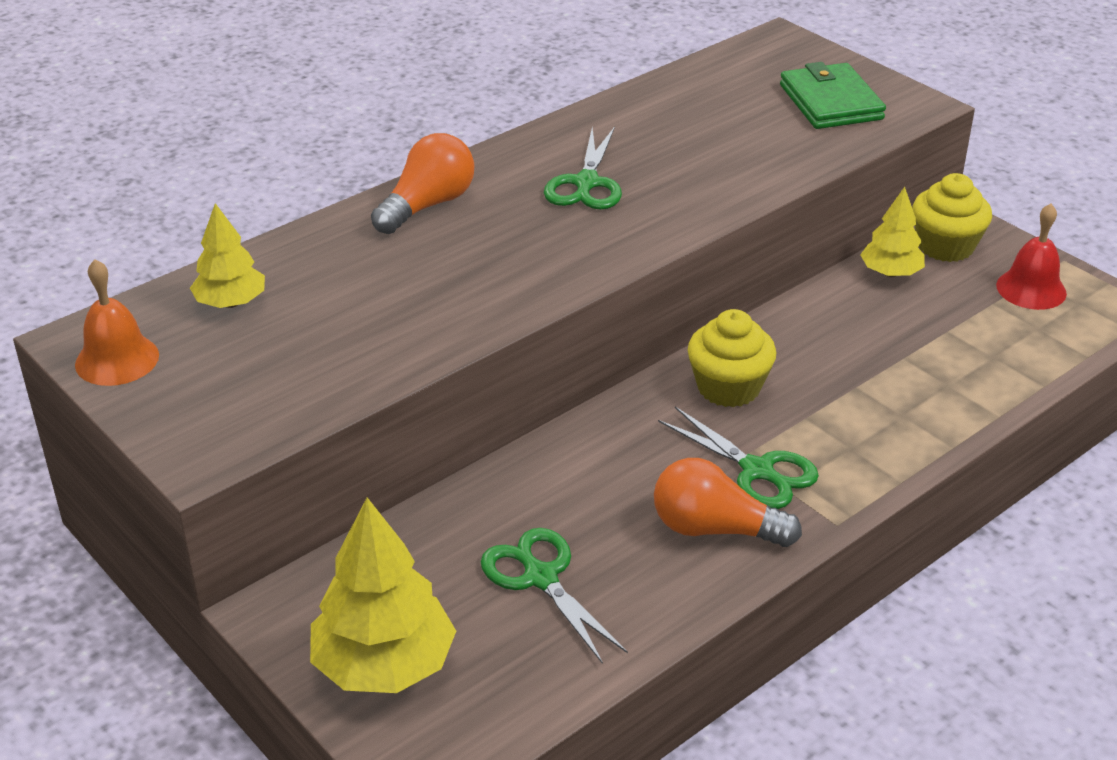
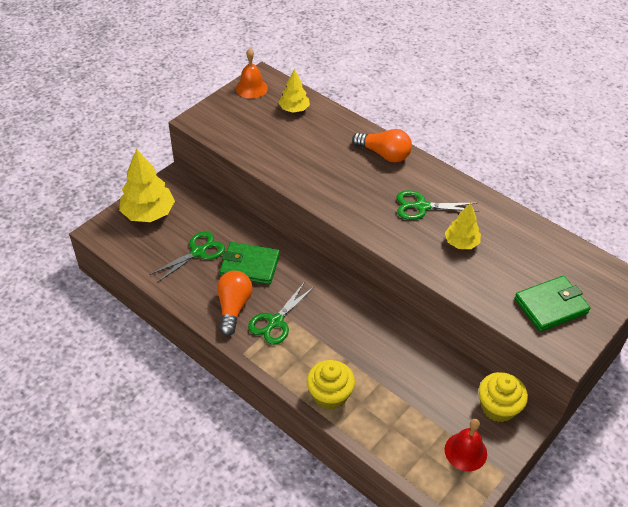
camera: 80 degrees right, 10 degrees up
(598, 496) = (250, 266): none -> green wallet
(728, 387) = (336, 308): yellow cupcake -> yellow cupcake (329, 395)
(890, 273) = (460, 378): yellow tree -> yellow tree (461, 243)

